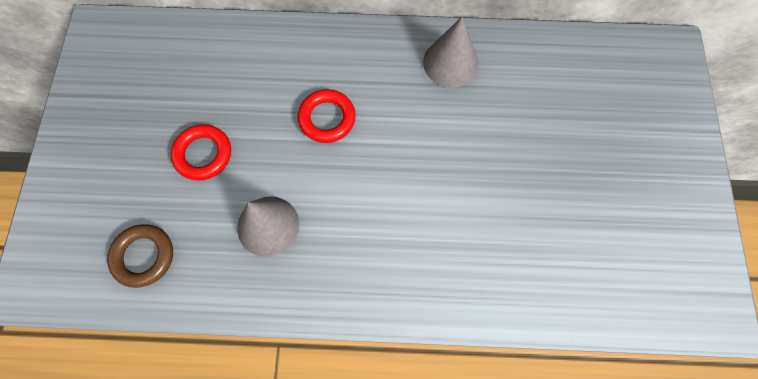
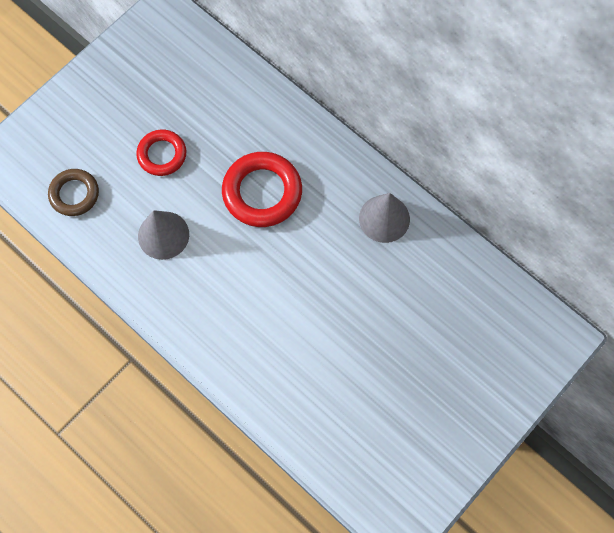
camera: 40 degrees right, 0 degrees up
(327, 118) = (262, 192): red ring -> red ring, size x1.59

